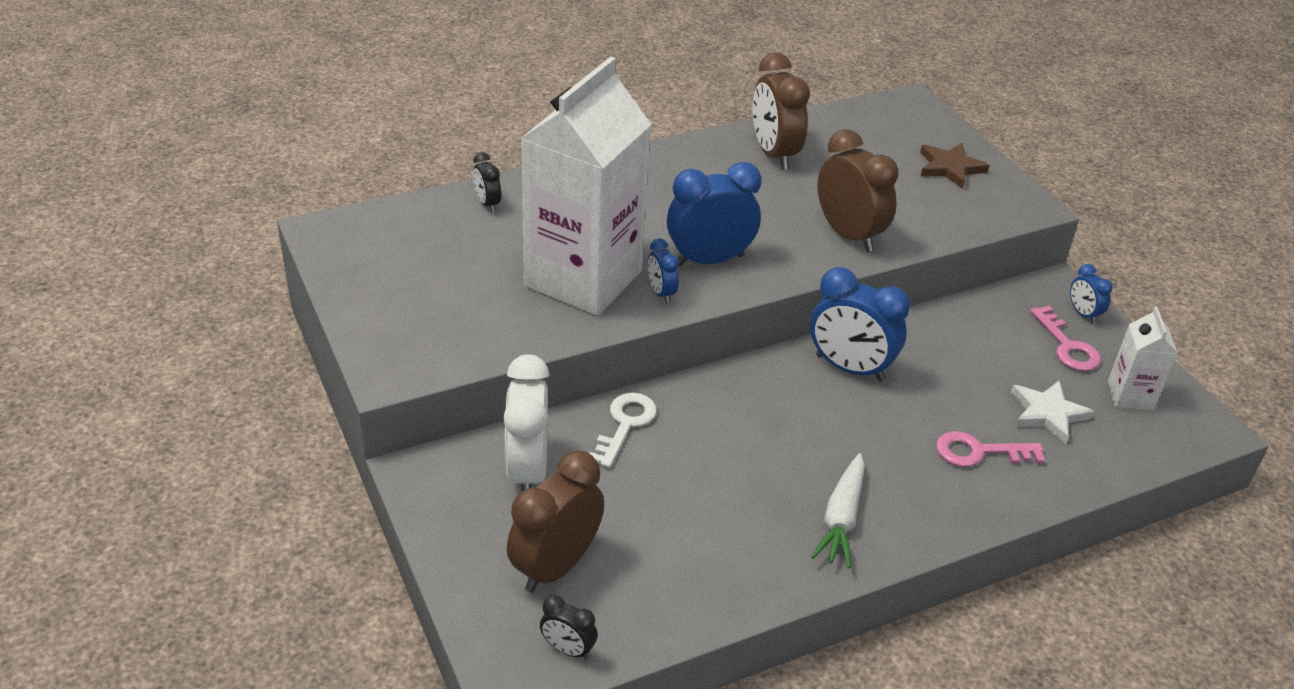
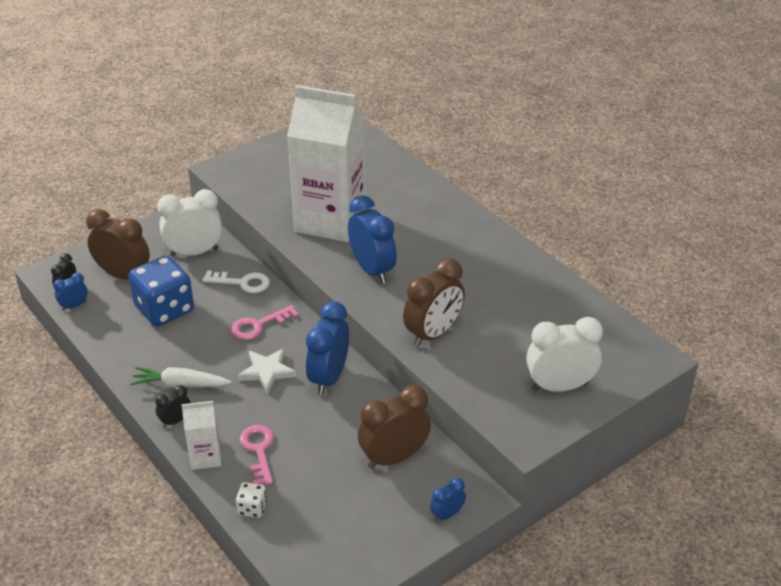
camera: 80 degrees right, 0 degrees up
(487, 204) = (393, 170): black clock -> black clock (175, 421)
(661, 293) = (327, 254): blue clock -> blue clock (74, 306)
(662, 521) = (164, 309): none -> blue dice
(774, 154) = (524, 286): brown clock -> brown clock (394, 457)
(950, 168) = (560, 386): brown star -> white clock
(1047, 413) = (311, 490): white star -> white star (267, 371)
(1067, 346) = (399, 503): pink key -> pink key (258, 325)
(1079, 471) = (252, 508): none -> white dice
(1130, 396) = (348, 543): white carton -> white carton (205, 457)

